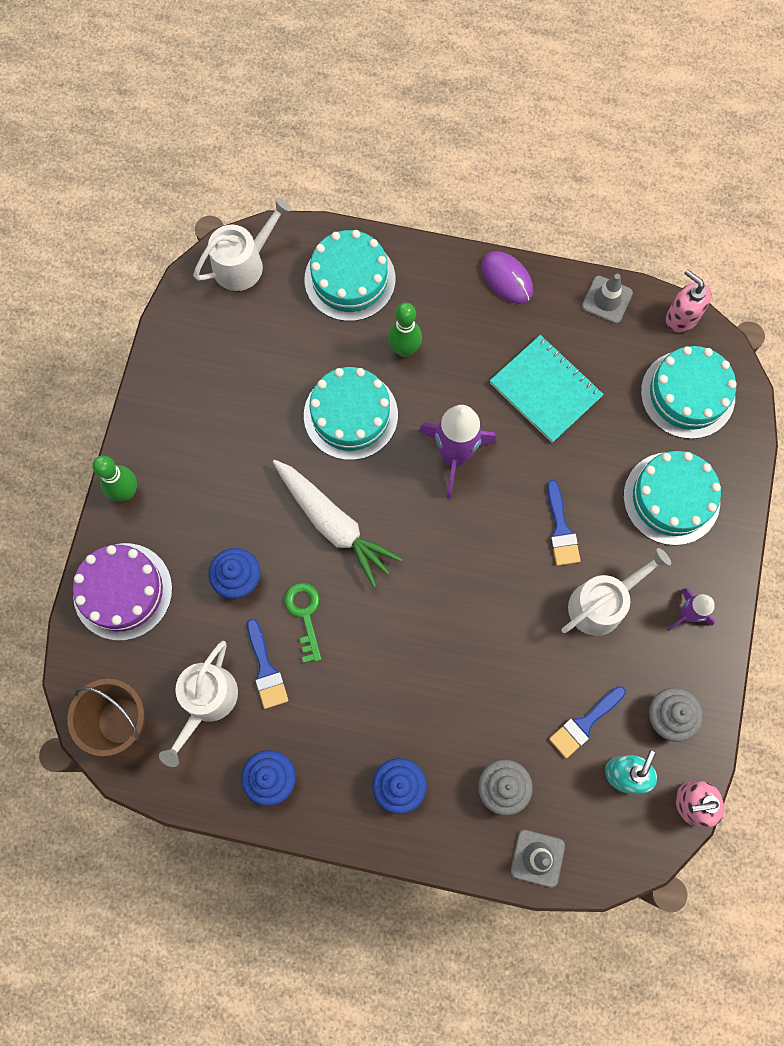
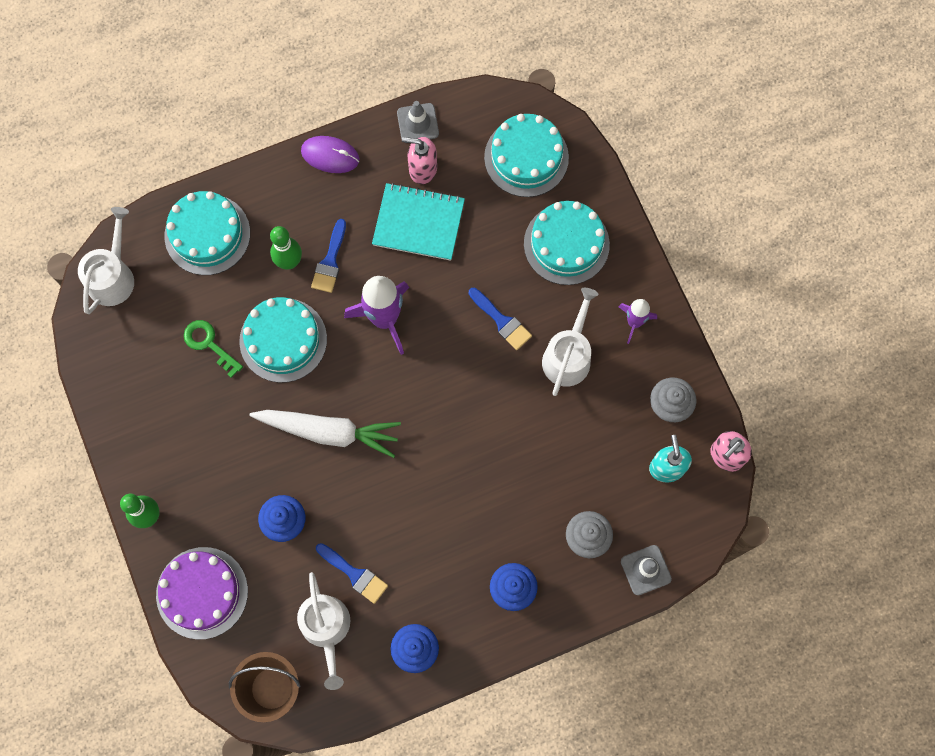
camera: 35 degrees left, 0 degrees up
(305, 615) = (355, 514): green key -> green key (209, 344)
(584, 723) = (614, 452): blue brush -> blue brush (330, 261)
(681, 317) = (482, 101): pink soap dispenser -> pink soap dispenser (422, 169)

